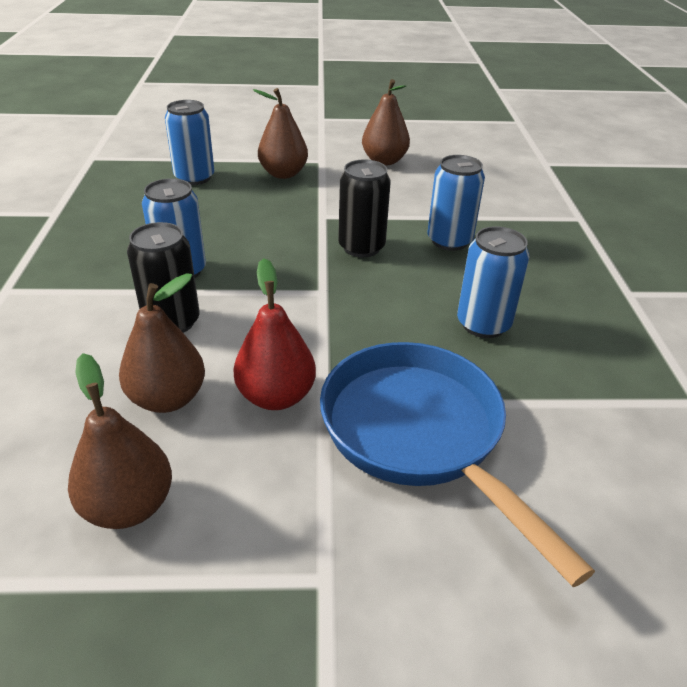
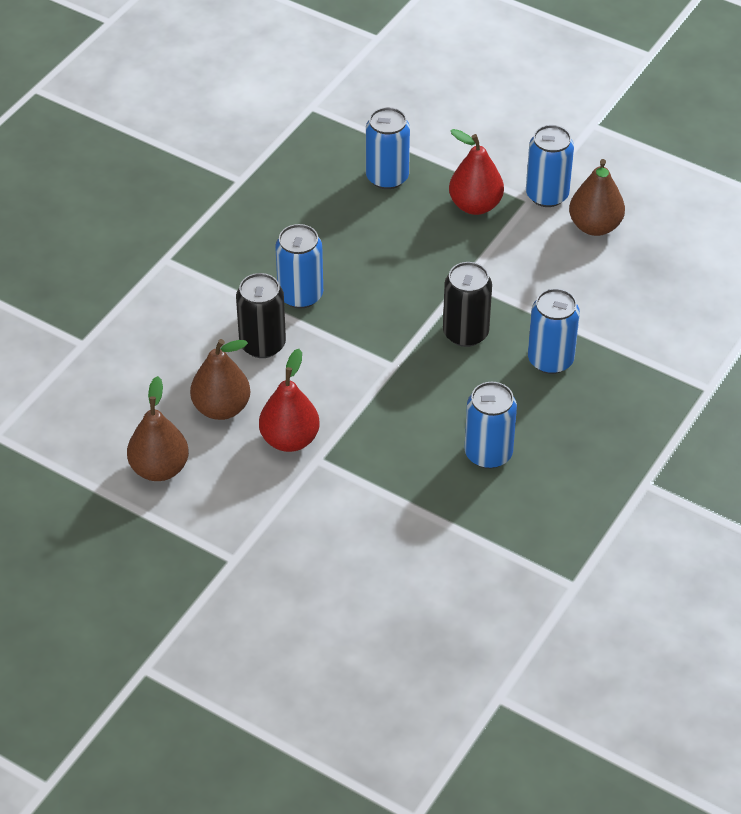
camera: 35 degrees right, 10 degrees up
(283, 174) = (475, 205): brown pear -> red pear
(331, 155) = (547, 195): none -> blue can
(419, 435) = (357, 511): blue pan -> none

